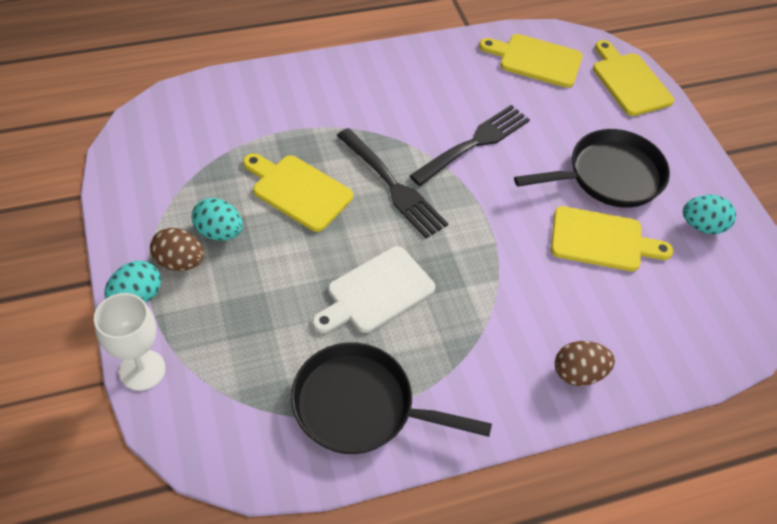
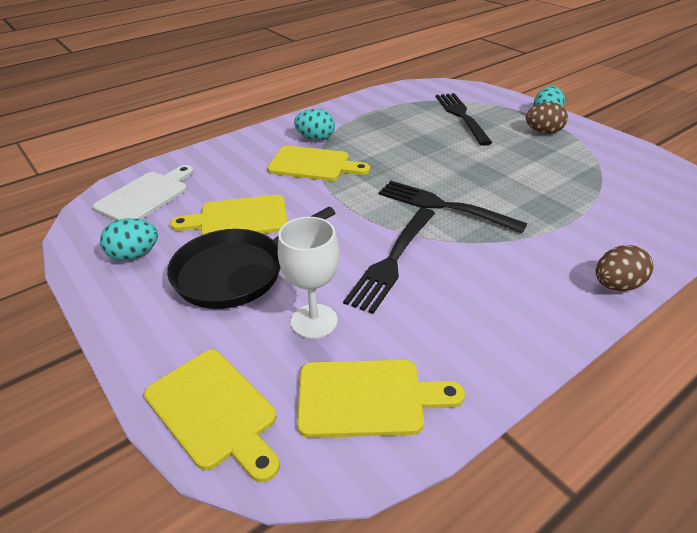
camera: 165 degrees right, 15 degrees down
(142, 370) = (505, 97): white goblet -> white goblet (314, 321)
(219, 232) = (539, 149): turquoise egg -> turquoise egg (315, 138)
(250, 340) = (462, 116): none -> black fork
(298, 191) = (514, 183): yellow cutting board -> yellow cutting board (313, 164)
(361, 406) = (377, 111): black pan -> none
(376, 292) = (404, 149): white cutting board -> white cutting board (145, 196)
(578, 373) = (248, 148): brown egg -> brown egg (616, 285)

